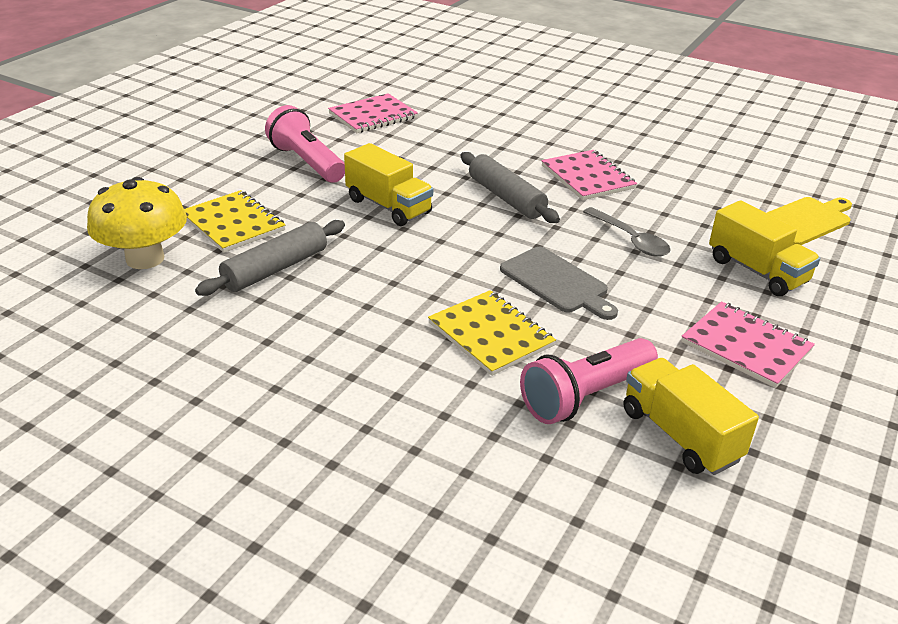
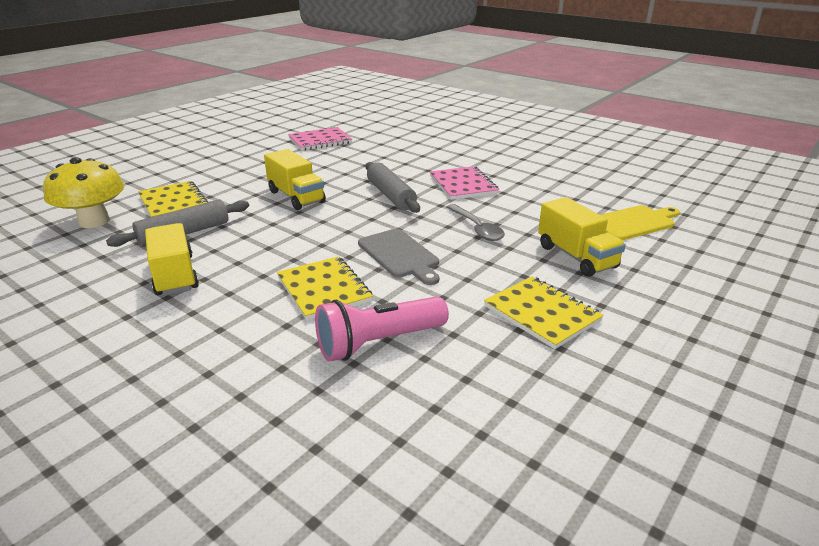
camera: 10 degrees right, 5 degrees down
(307, 162) = (253, 167): pink flashlight -> none
(680, 435) = (448, 382): yellow truck -> yellow truck (175, 275)
(746, 346) = (542, 313): pink notebook -> yellow notebook

